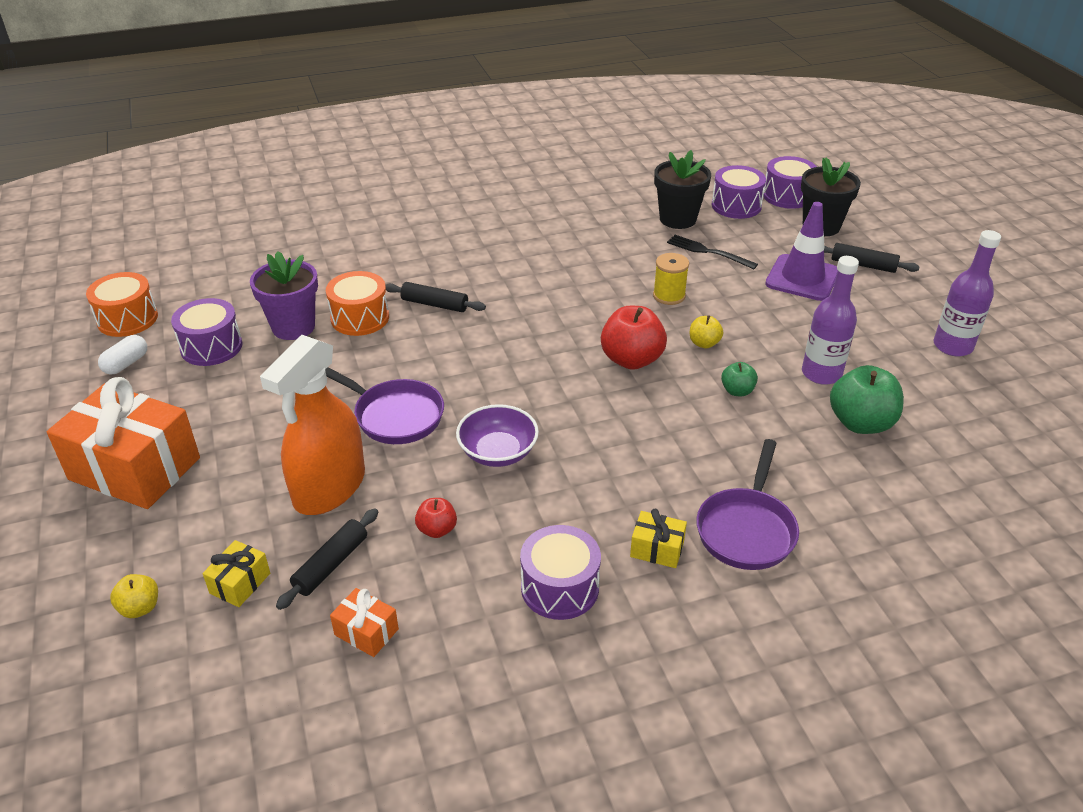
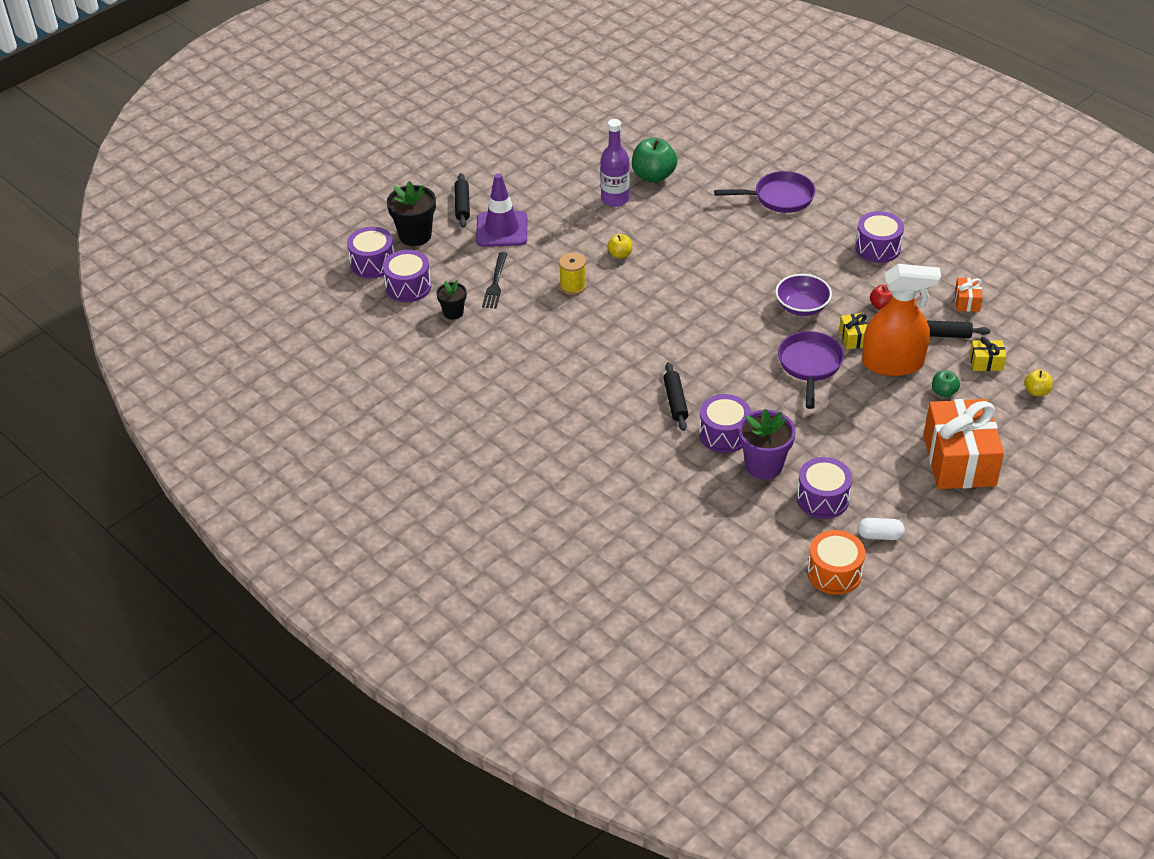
camera: 115 degrees left, 5 degrees up
(360, 318) = (724, 434): orange drum -> purple drum
(631, 360) = (664, 281): red apple -> none
(657, 549) = (821, 223): yellow gift -> yellow gift (854, 338)
(677, 219) = (453, 312): black flower pot -> black flower pot, size x0.59
(737, 391) = (661, 228): green apple -> green apple (944, 392)
(952, 346) = (542, 154): purple bottle -> none

